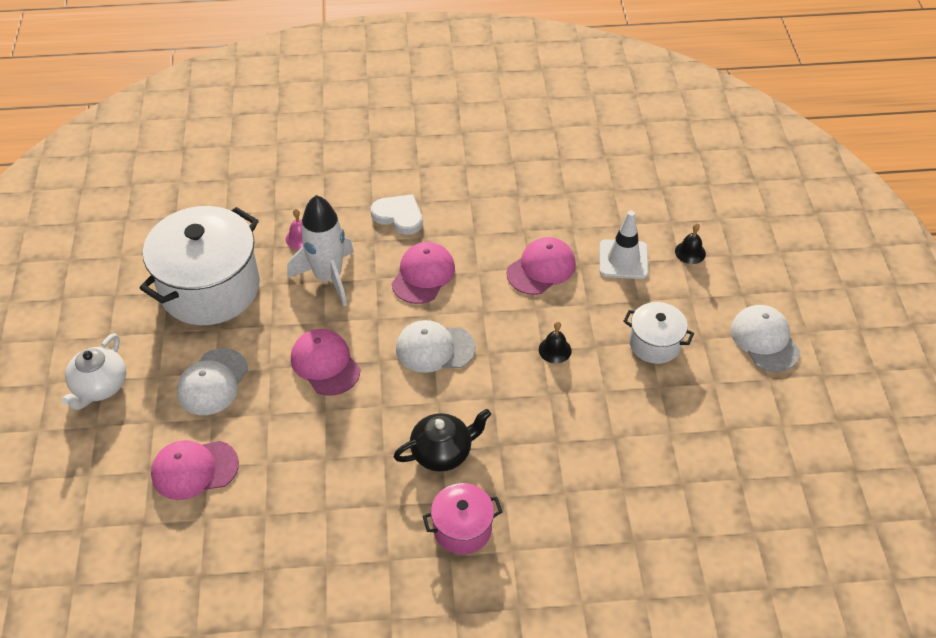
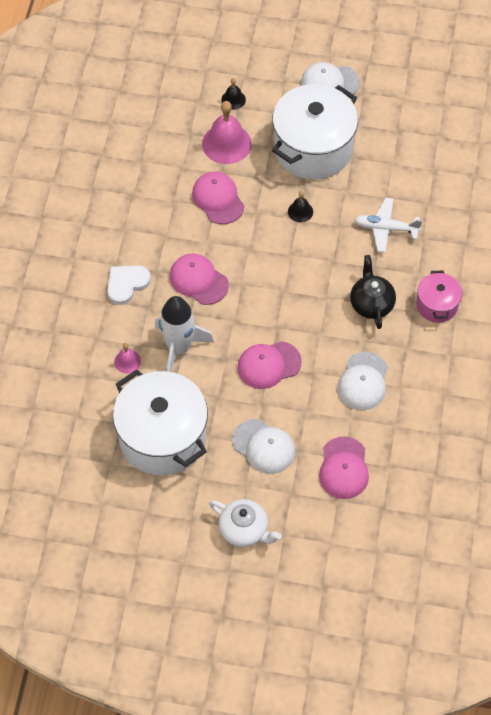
camera: 75 degrees left, 10 degrees up
(435, 348) = (275, 288): white cap -> white cap (363, 381)
(564, 446) = (386, 228): none -> white plane
(623, 259) = (226, 143): white traffic cone -> pink bell
(655, 344) = (313, 148): white pot -> white pot, size x2.00

